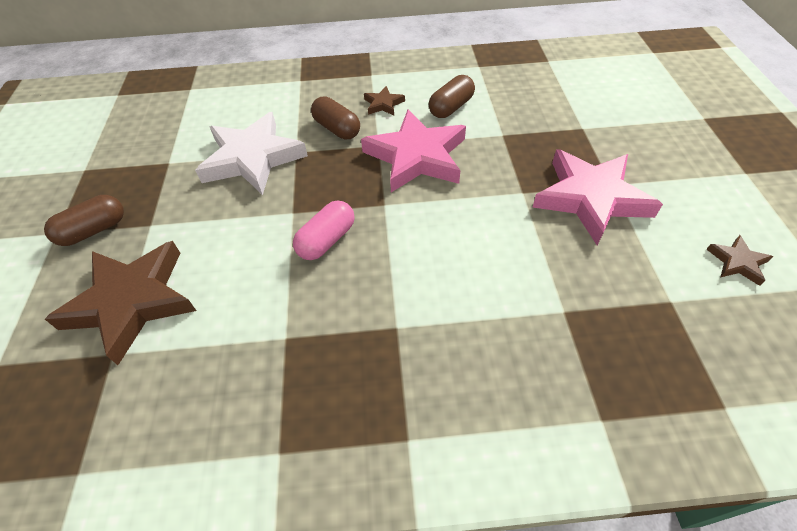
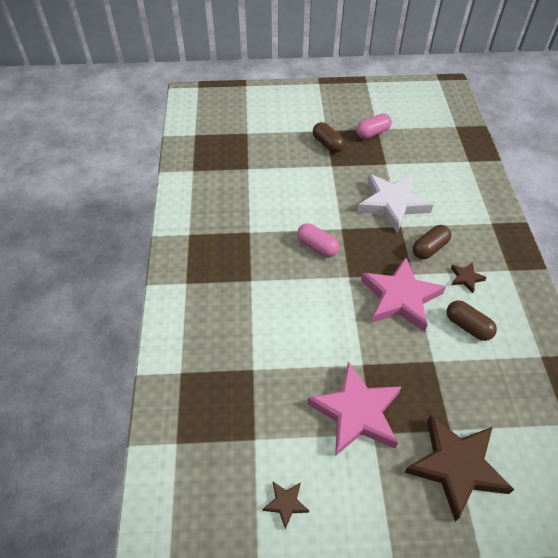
camera: 90 degrees right, 0 degrees up
(91, 175) = (372, 133): none -> pink capsule
(132, 301) = (278, 169): brown star -> brown star (456, 466)

